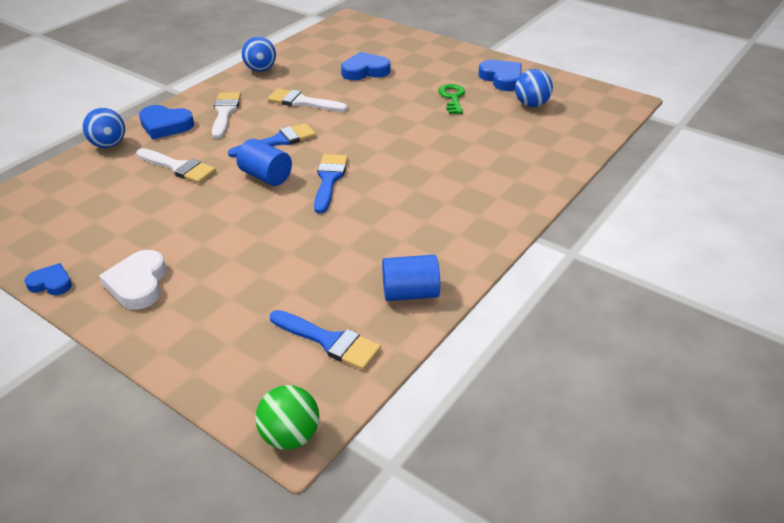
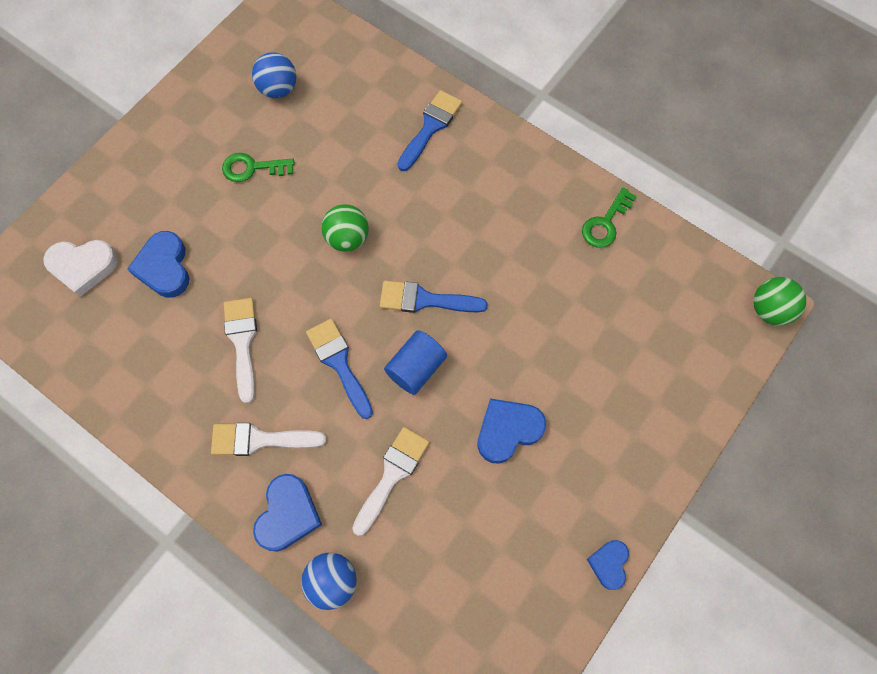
camera: 90 degrees left, 30 degrees up
(138, 284) = (605, 471): white heart -> white heart (83, 267)
(261, 69) = (137, 408): blue ball -> none
(302, 102) = (242, 342): white brush -> white brush turned 150 degrees clockwise
(329, 341) = (669, 287): blue brush -> blue brush (430, 127)
(389, 141) = (347, 238): none -> green ball
(410, 293) = (605, 223): blue cylinder -> green key
(502, 78) = (210, 111): blue heart -> blue heart (508, 430)

